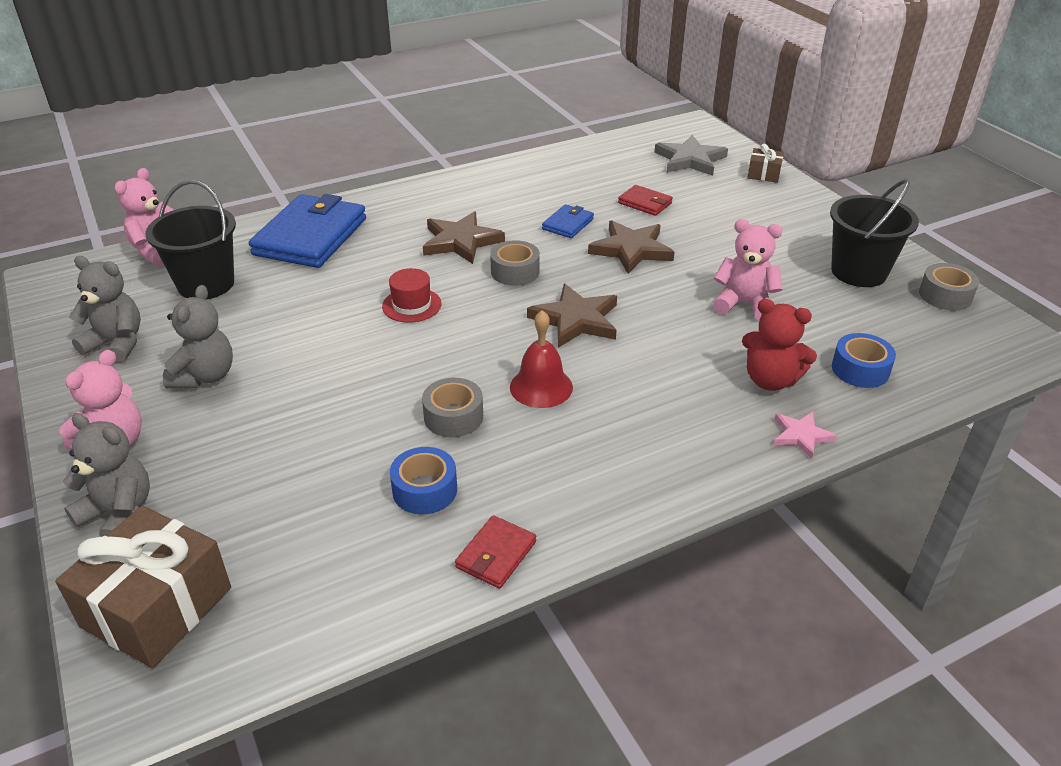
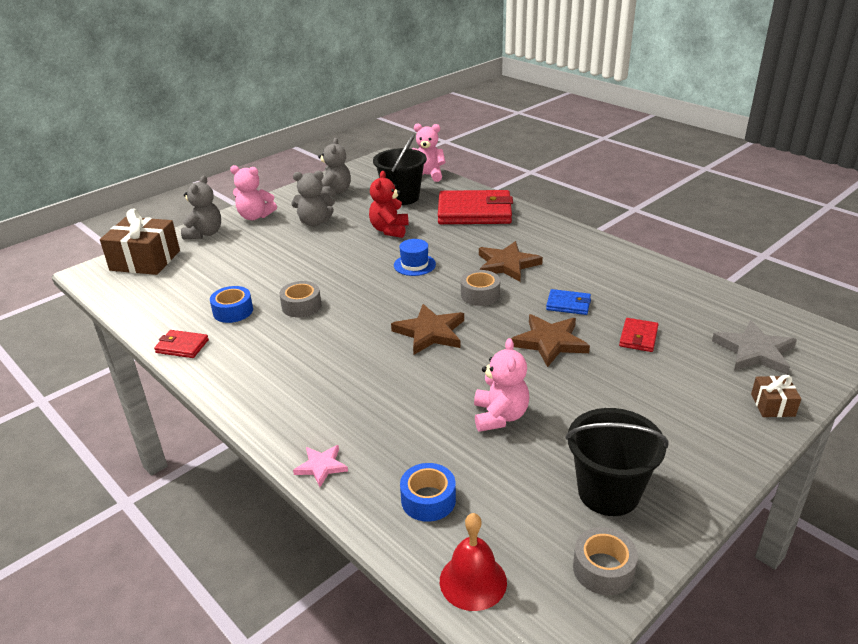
camera: 75 degrees right, 5 degrees down
(310, 237) = (474, 212): blue wallet -> red wallet
(411, 305) = (414, 265): red hat -> blue hat
(541, 387) = (343, 332): red bell -> red bell (473, 581)
(770, 380) = (390, 443): red teddy bear -> red teddy bear (389, 230)

